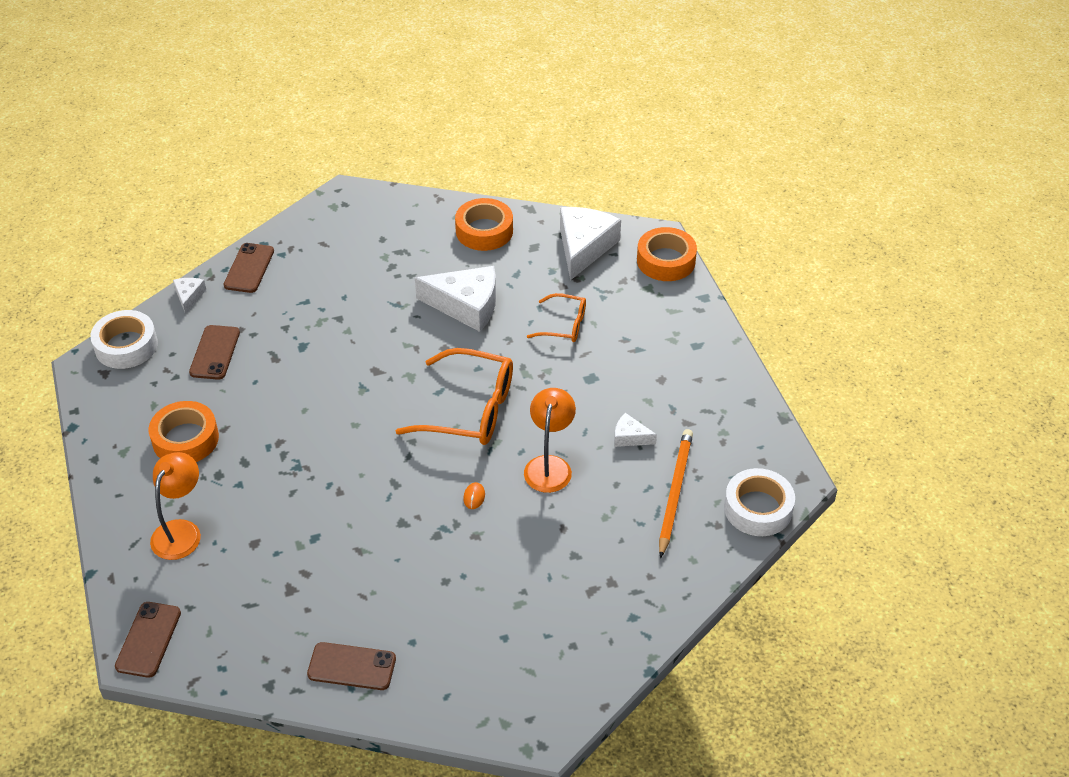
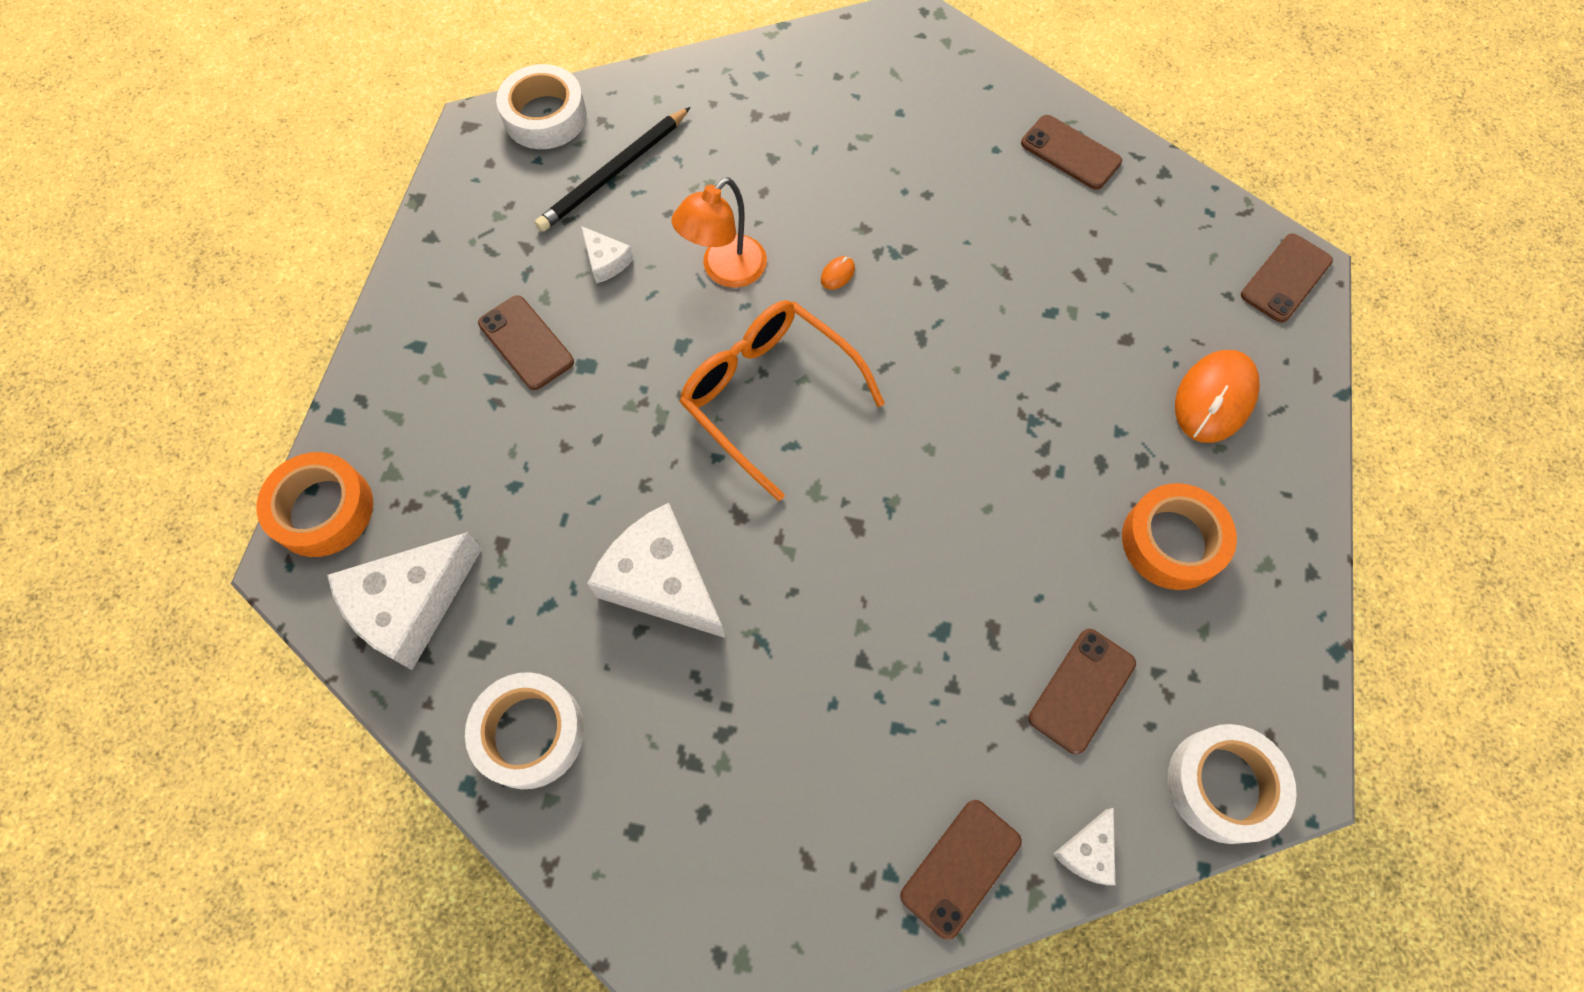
camera: 150 degrees left, 20 degrees up
(181, 531) = (1214, 398): orange lamp -> orange mouse
(484, 231) = (530, 733): orange tape -> white tape
(564, 325) = (553, 469): orange glasses -> none
(636, 373) = (526, 343): none -> brown phone
(674, 493) = (614, 173): orange pencil -> black pencil

